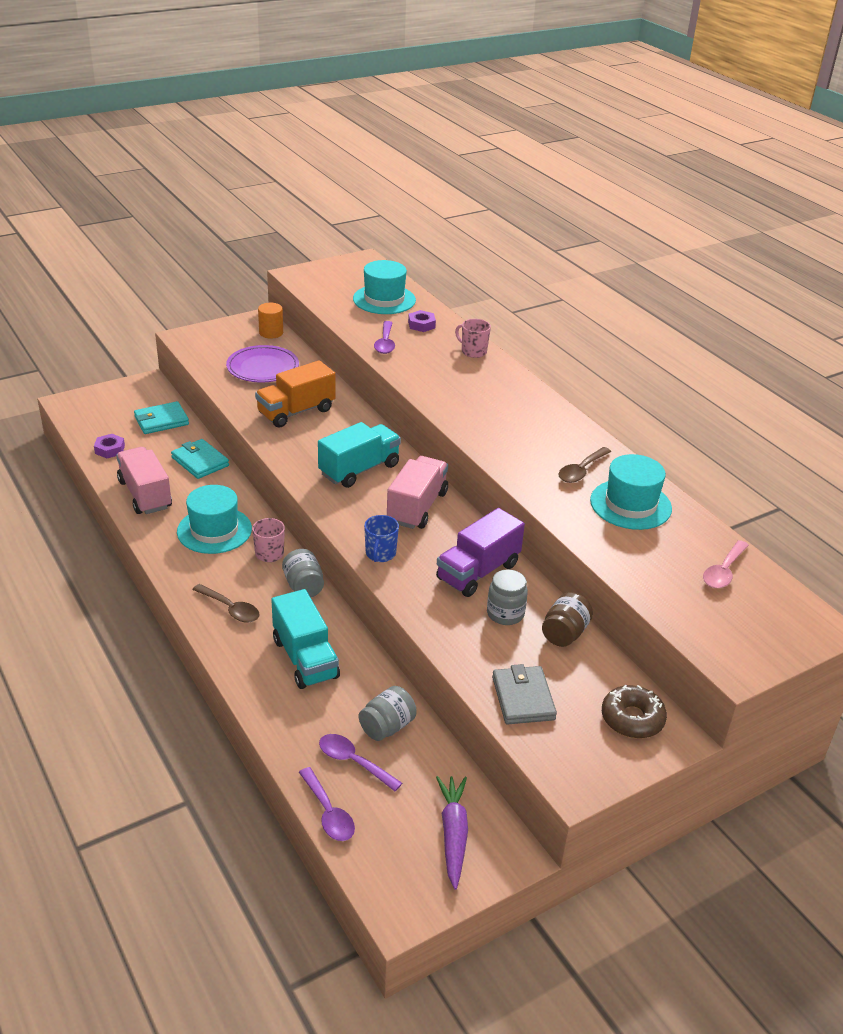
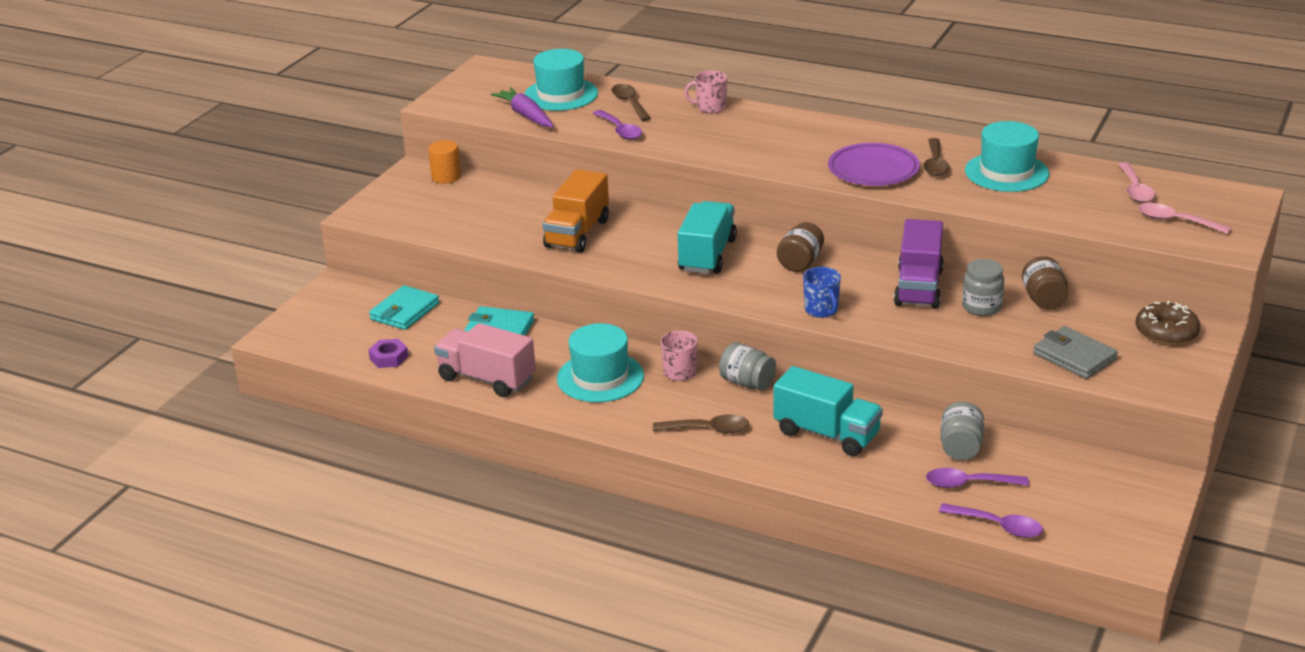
camera: 30 degrees left, 5 degrees down
(263, 368) = (486, 210): purple plate -> purple plate (873, 170)
(417, 507) = (800, 263): pink truck -> brown jar
(421, 325) = (629, 103): purple nut -> brown spoon
(453, 834) = (1107, 490): purple carrot -> purple carrot (526, 115)
(720, 619) = (1175, 221): none -> pink spoon

